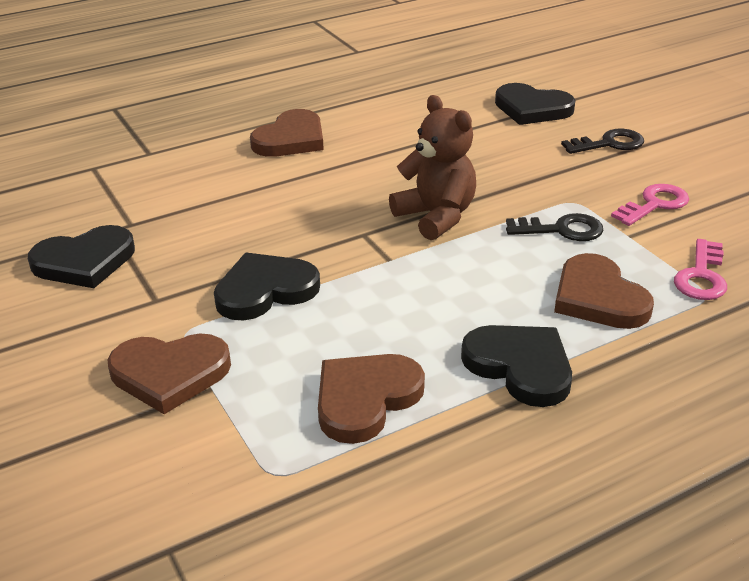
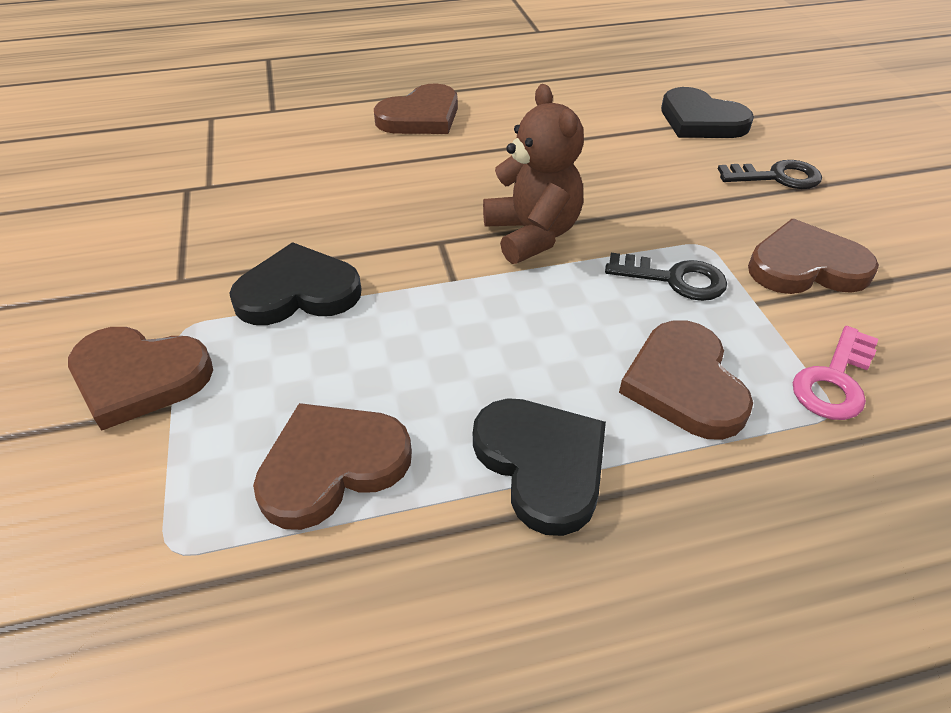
camera: 15 degrees right, 10 degrees up
(84, 261) = (139, 220): black heart -> none
(654, 204) = (806, 266): pink key -> brown heart

